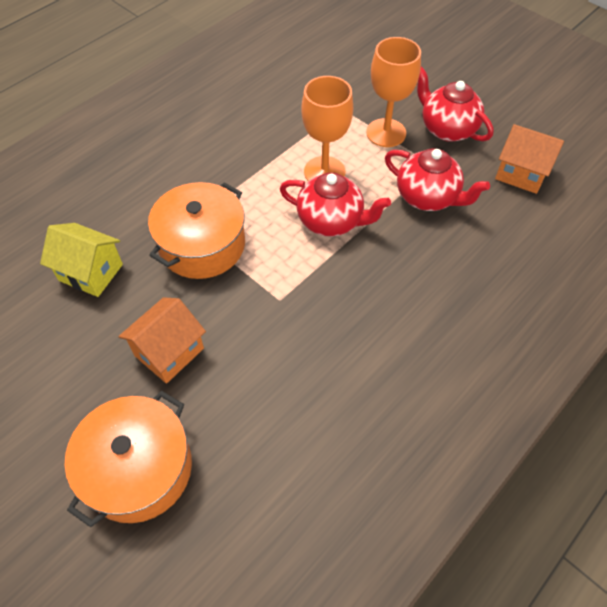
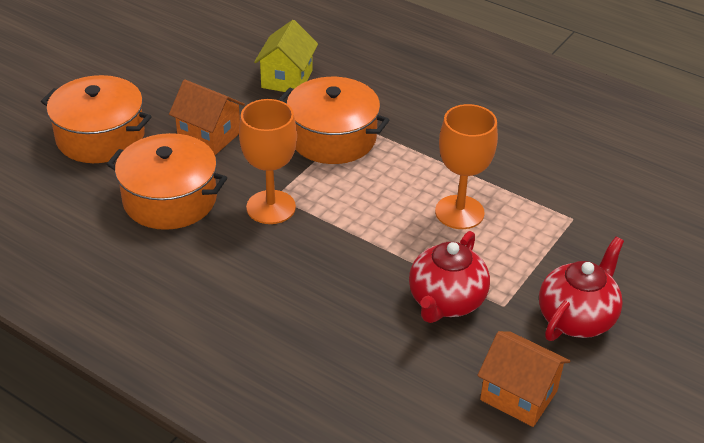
camera: 80 degrees right, 15 degrees down
(268, 394) = (170, 199): none -> orange pot
(331, 221) = (386, 223): red teapot -> none
(386, 133) = (545, 260): orange goblet -> orange goblet (271, 207)
(521, 173) = (518, 395): orange house -> orange house turned 75 degrees counterclockwise

